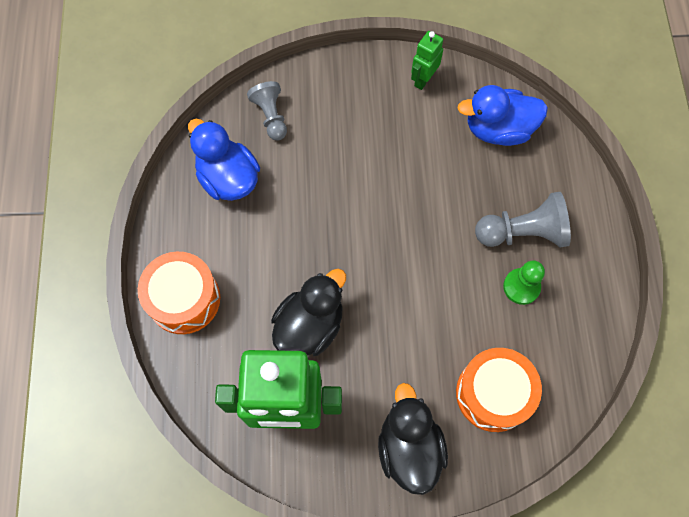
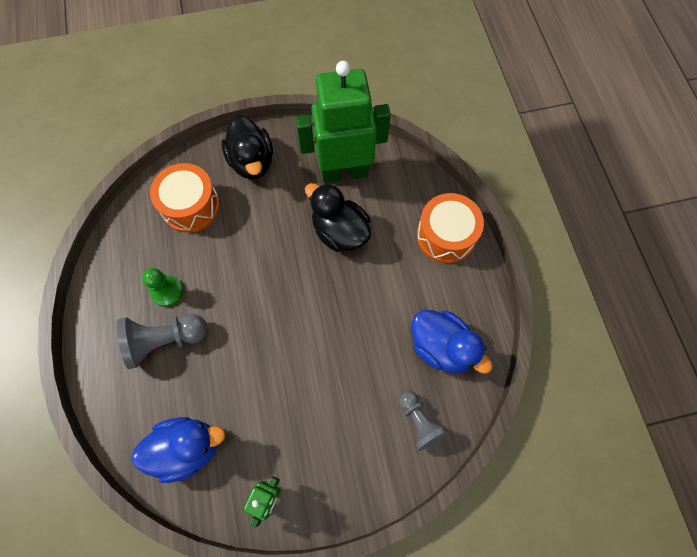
camera: 170 degrees right, 0 degrees up
(310, 325) = (340, 232): black duck -> black duck turned 105 degrees clockwise

